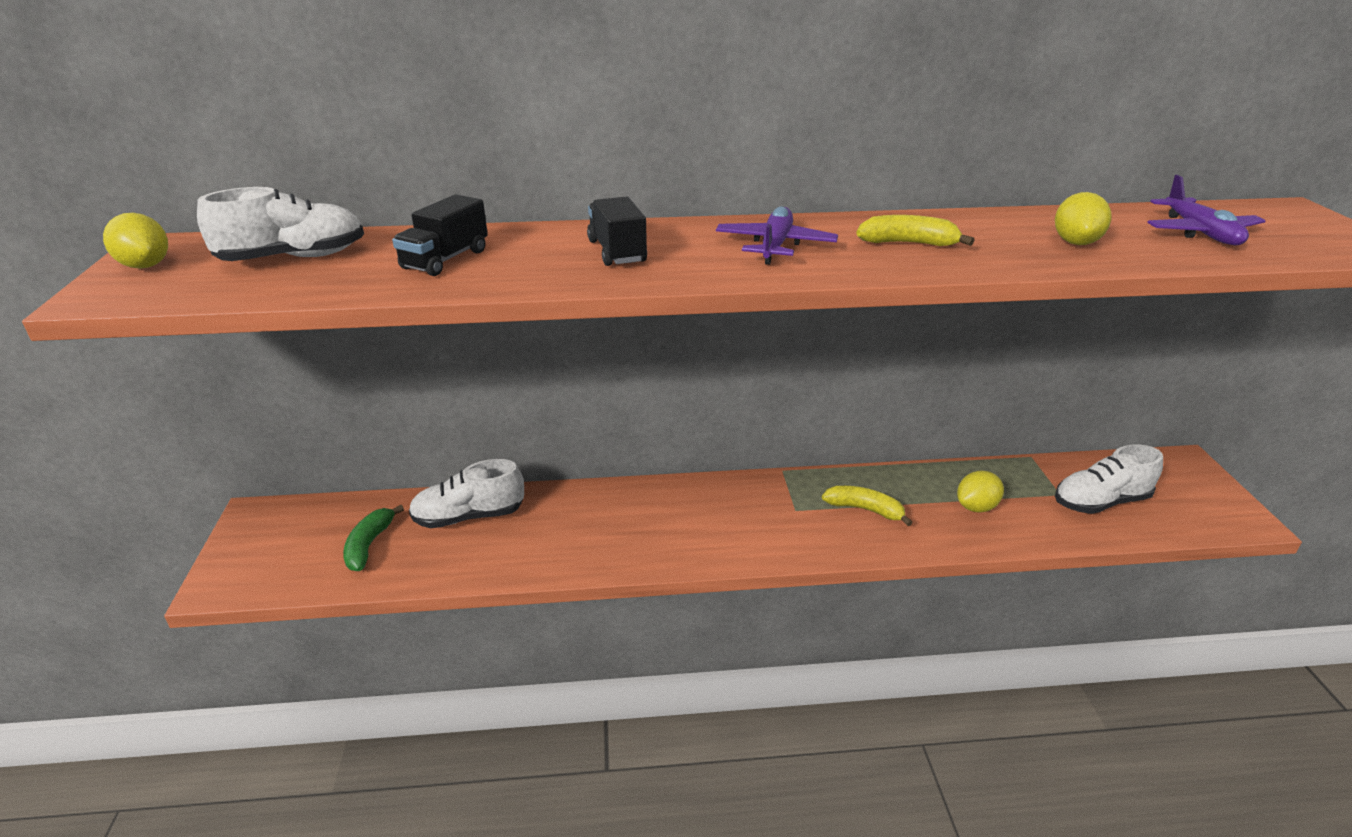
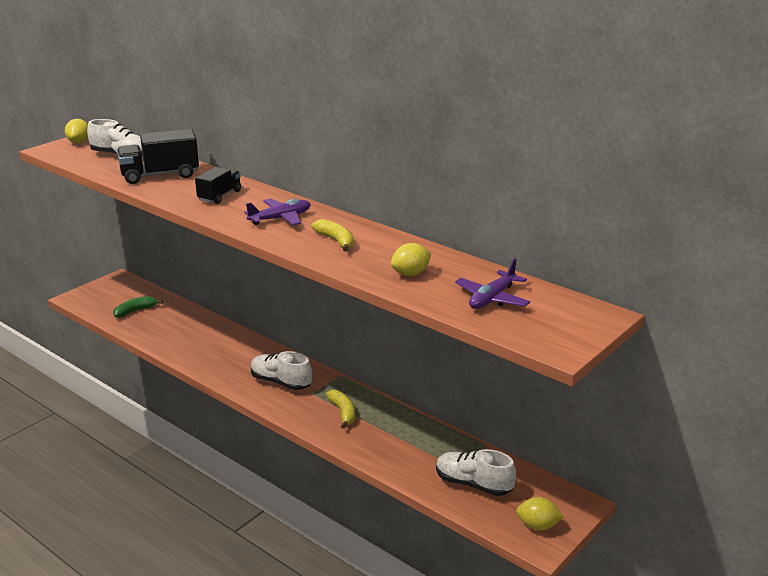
camera: 45 degrees right, 5 degrees down
(445, 259) = (160, 175): black truck -> black truck, size x1.60
(469, 516) = (183, 320): white shoe -> white shoe (281, 382)
(976, 507) = (400, 445): yellow lemon -> yellow lemon (537, 526)

